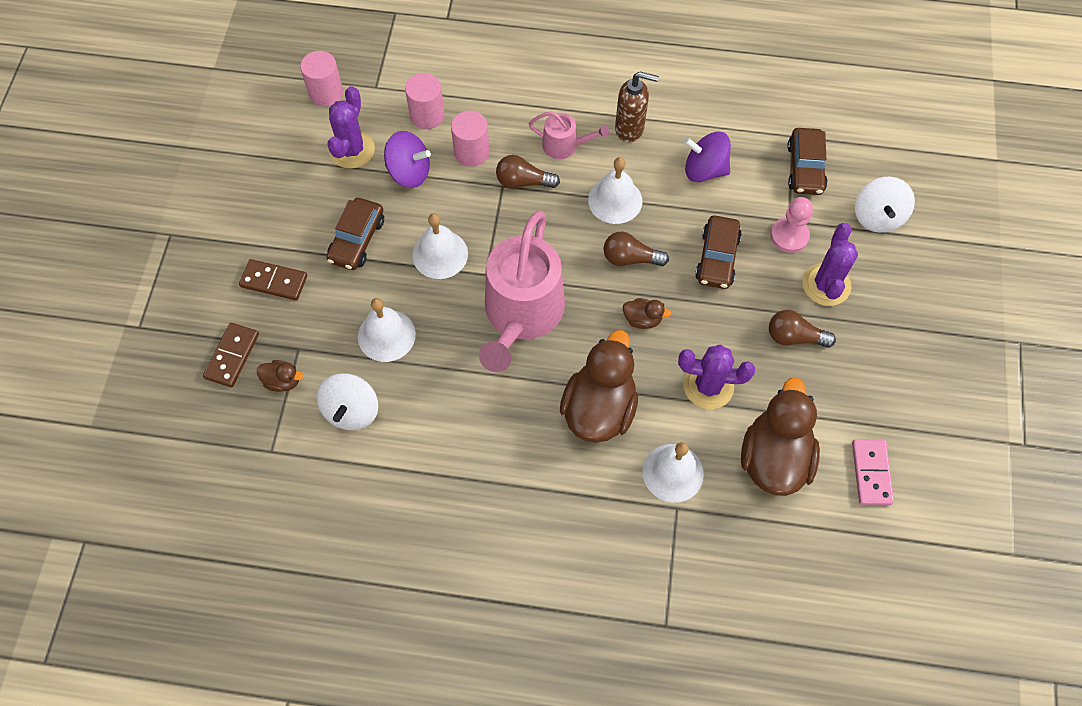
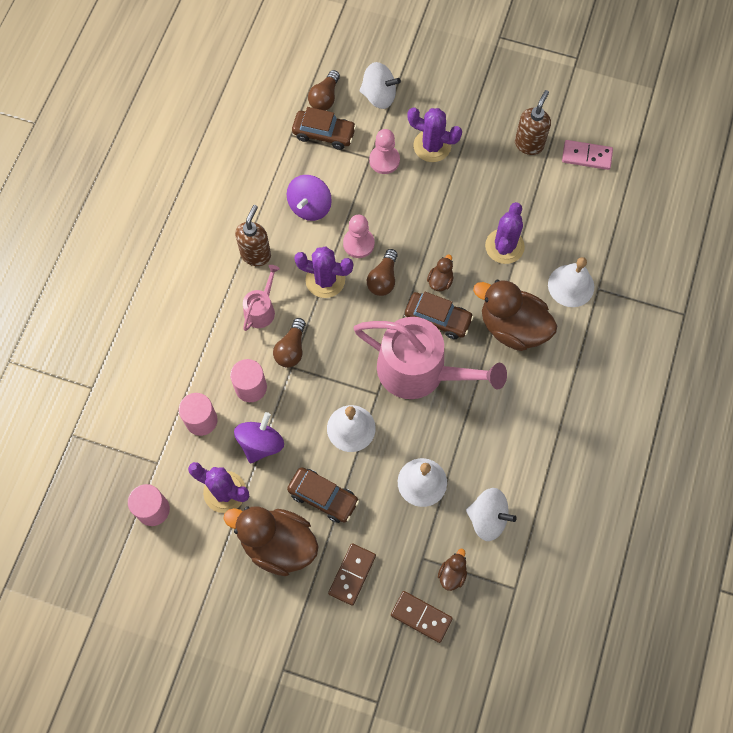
camera: 80 degrees left, 5 degrees up
(615, 200) = (325, 280): white bell -> purple cactus
(670, 226) = (358, 243): none -> pink pawn
(717, 258) = (395, 216): brown car -> brown car (438, 319)
(774, 458) = (568, 215): brown duck -> brown duck (278, 544)
(794, 337) = (472, 178): brown light bulb -> brown light bulb (325, 98)
(866, 398) = (529, 144): none -> brown soap dispenser

